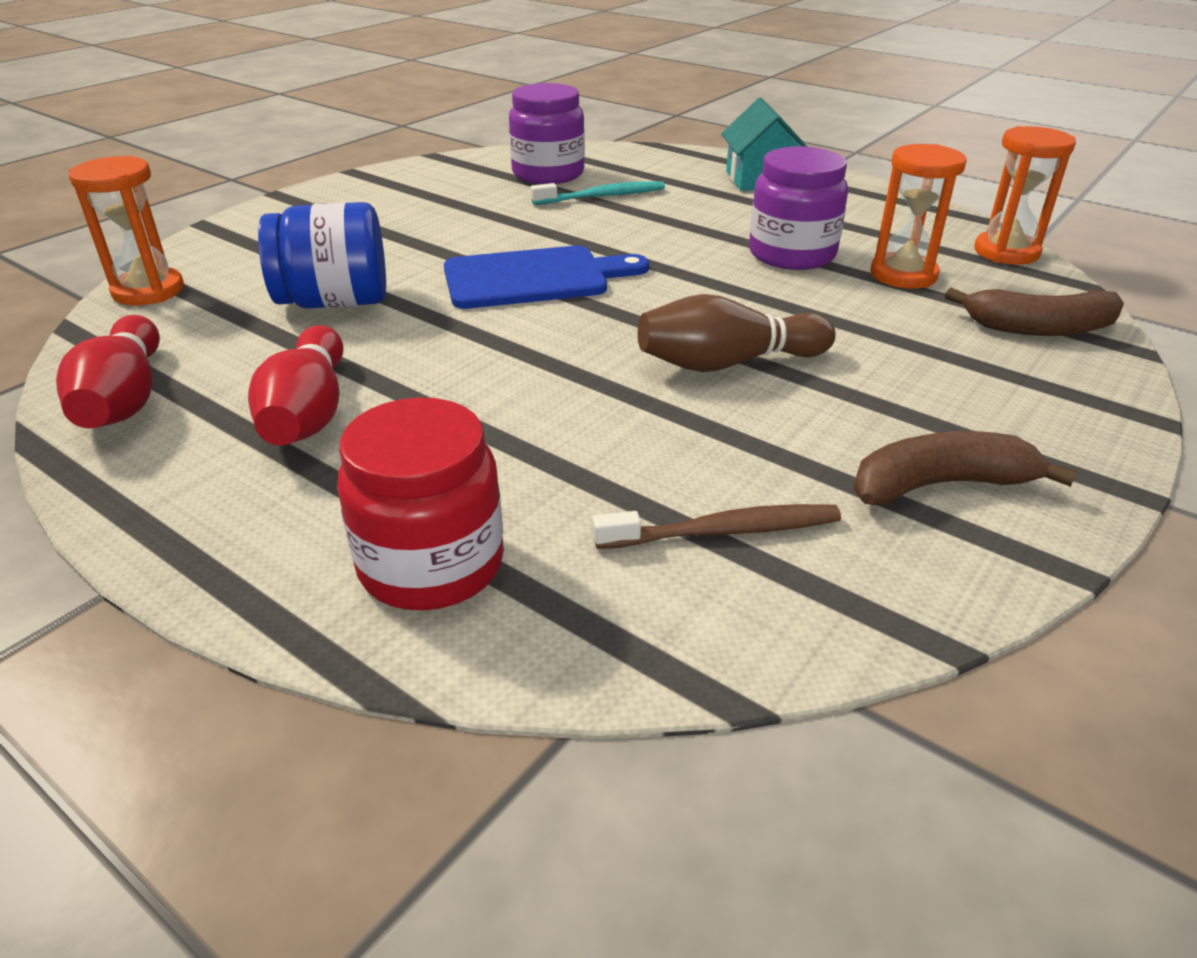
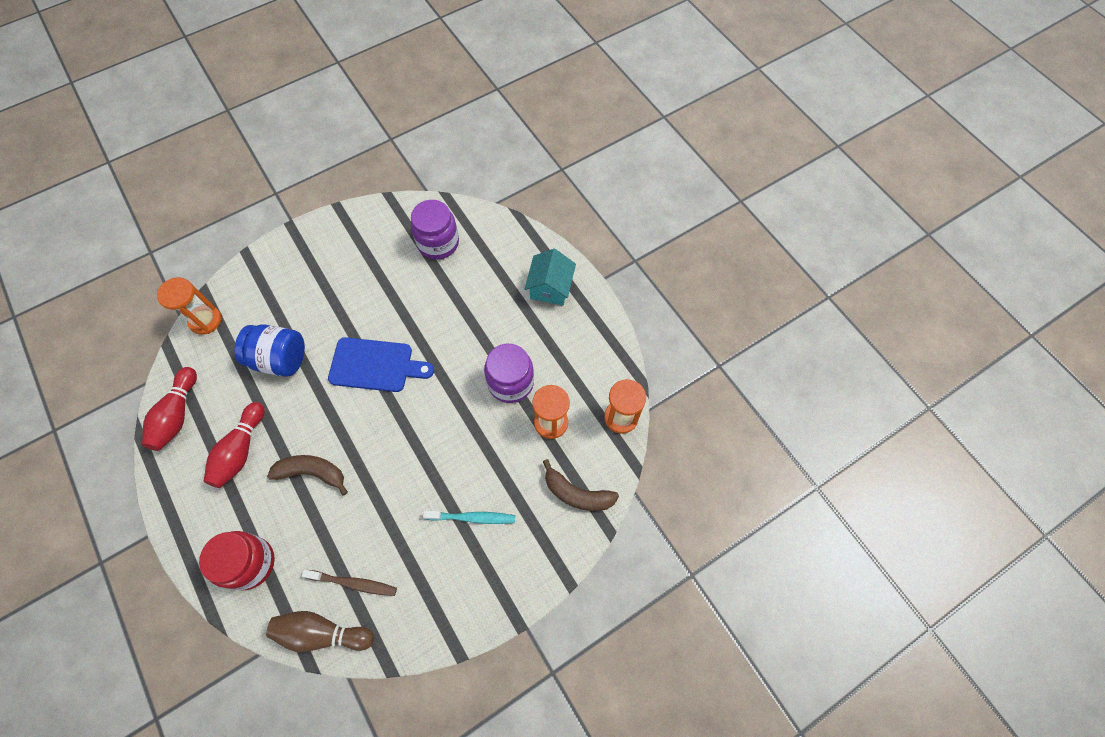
camera: 20 degrees right, 30 degrees up
(602, 196) = (452, 282): turquoise toothbrush -> turquoise toothbrush (472, 517)
(727, 363) = (420, 473): brown bowling pin -> brown bowling pin (322, 633)
(939, 485) = (447, 587): brown banana -> brown banana (312, 472)

